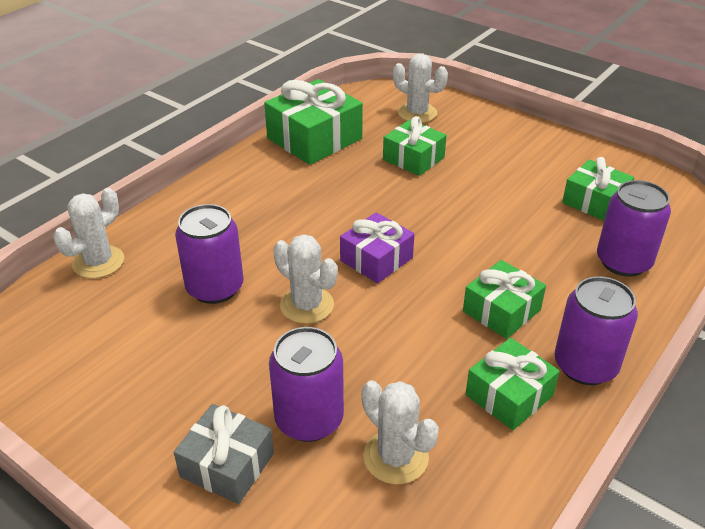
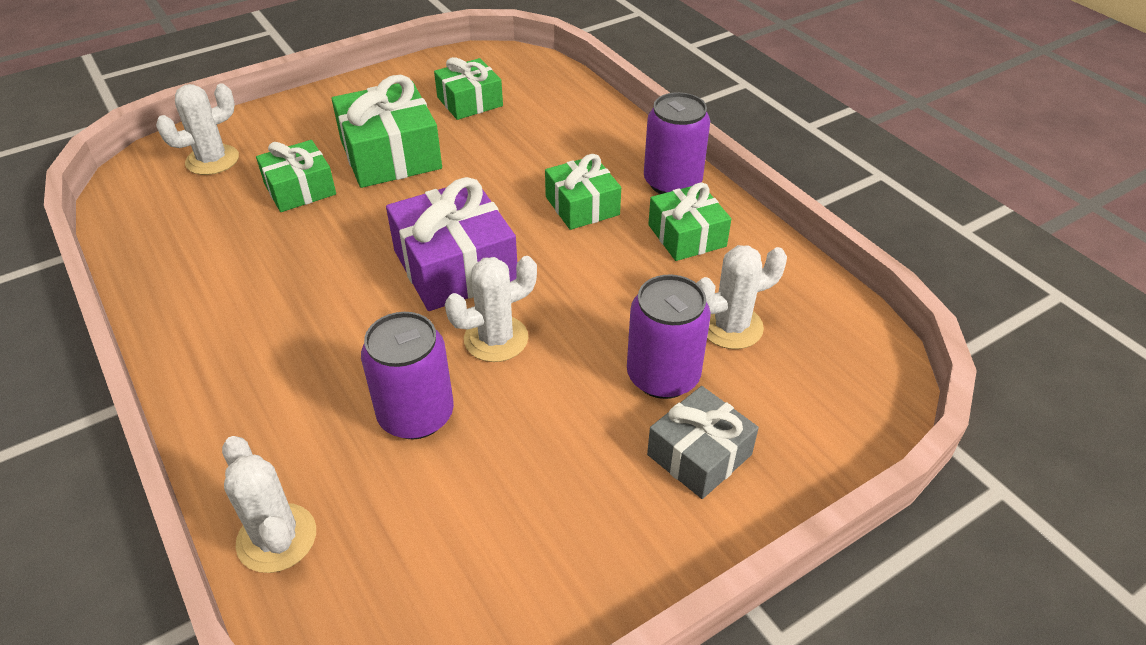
camera: 70 degrees left, 5 degrees up
(314, 139) = (181, 257): green gift -> green gift (390, 155)
(376, 259) = (455, 266): purple gift -> purple gift, size x1.59
(623, 262) = (561, 117): purple can -> none

